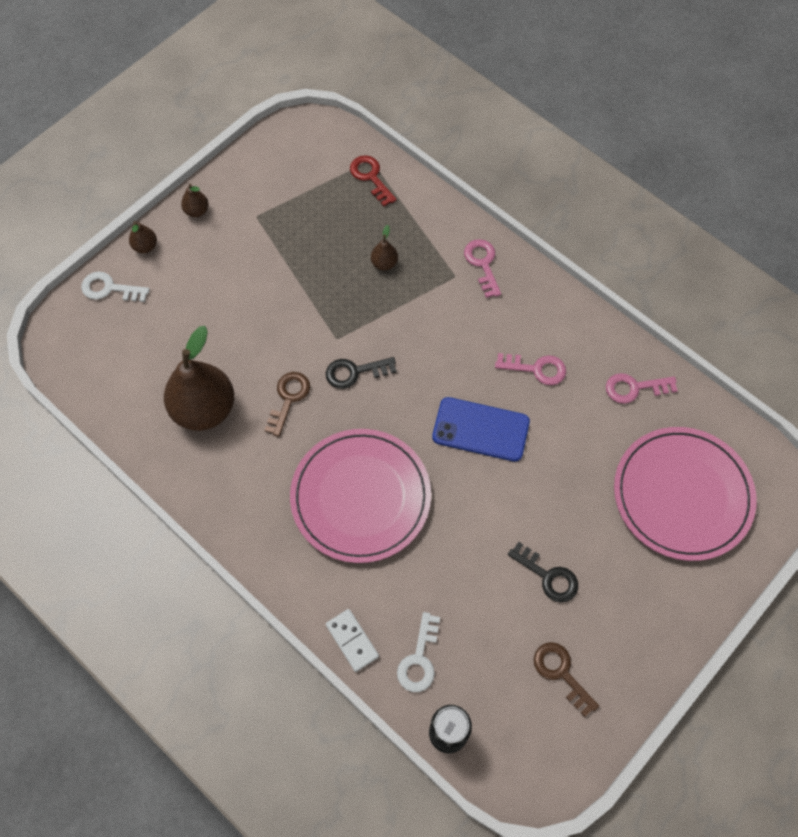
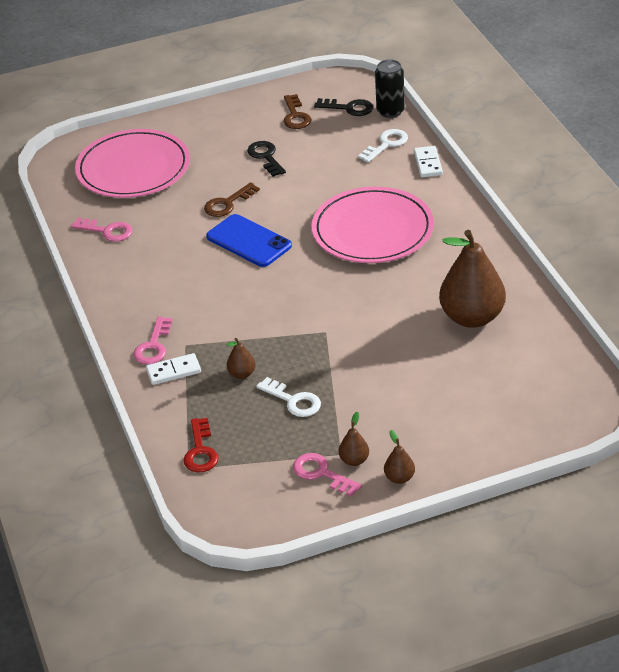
camera: 150 degrees left, 25 degrees down
(110, 288) = (522, 435): white key -> white key (293, 401)
(145, 246) = (469, 461): brown pear -> brown pear (354, 460)
(288, 399) = (394, 303): brown key -> brown key (227, 203)
(355, 372) = (325, 304): black key -> black key (348, 108)
(446, 244) = (173, 371): none -> white domino
(536, 369) = (173, 263): pink key -> pink key (322, 473)

